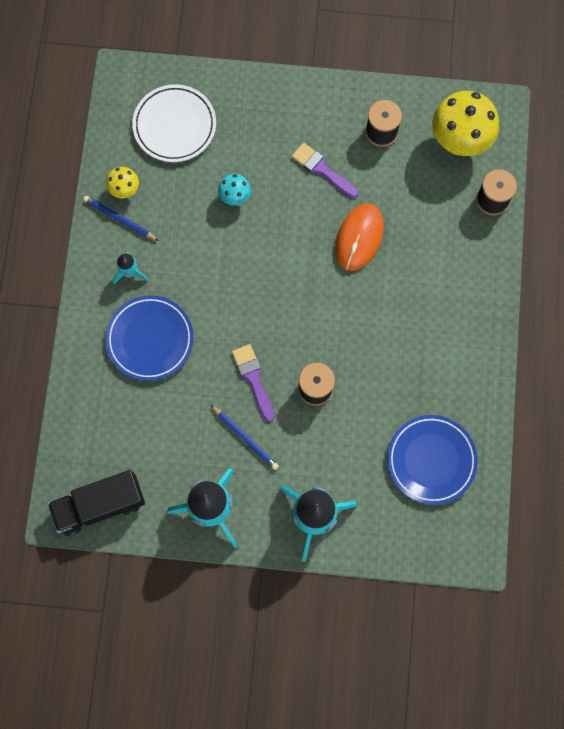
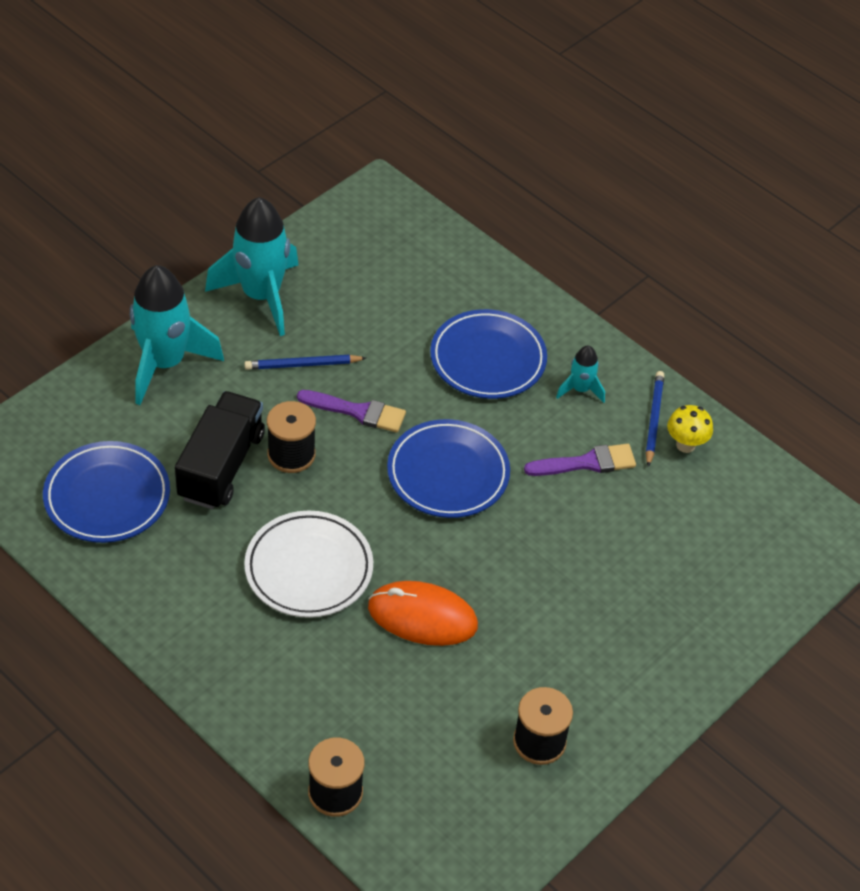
camera: 125 degrees right, 25 degrees down
(100, 505) = (356, 223): black truck -> black truck (221, 466)
(120, 219) = (653, 419): blue pencil -> blue pencil turned 60 degrees counterclockwise
(174, 126) = (732, 540): white plate -> white plate (309, 568)
(235, 197) = (586, 535): turquoise mushroom -> none
(254, 296) = (448, 473): none -> blue plate
(322, 169) = (544, 642): purple brush -> purple brush (586, 463)
(359, 238) = (422, 616): orange mouse -> orange mouse turned 45 degrees counterclockwise
(459, 142) = (447, 817): yellow mushroom -> none

